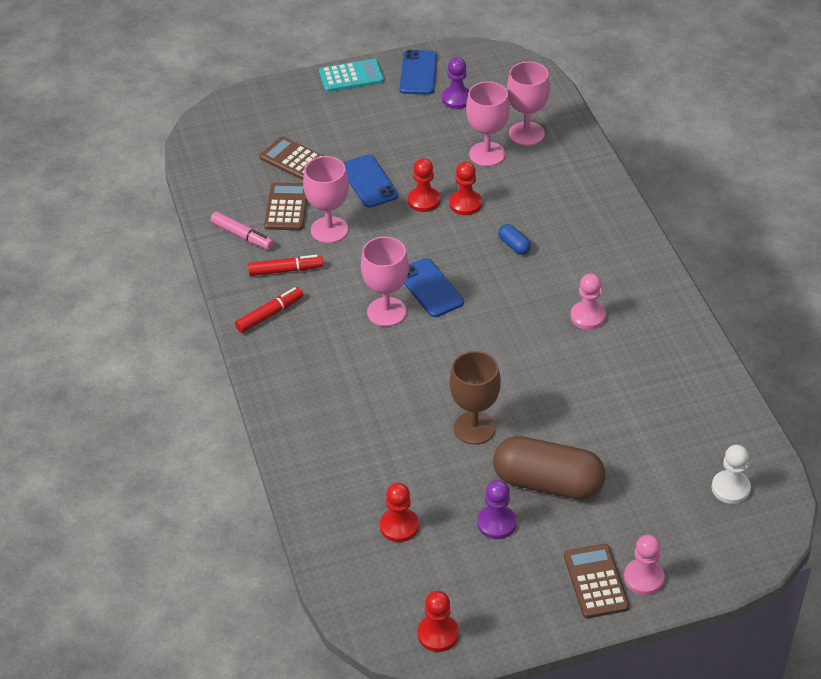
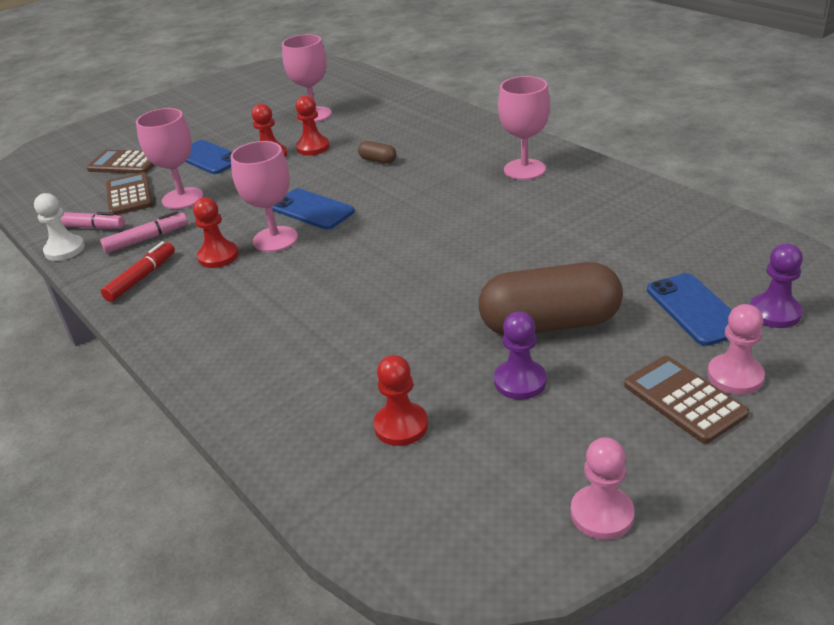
camera: 20 degrees left, 10 degrees down
(286, 270) = (147, 239): red marker -> pink marker
(351, 76) = (160, 103): turquoise calculator -> none
(418, 73) = (222, 87): blue phone -> blue phone (695, 309)
(438, 634) = (533, 537): red pawn -> red pawn (218, 256)
(457, 99) = (266, 92): purple pawn -> purple pawn (774, 312)
(474, 428) = (431, 302): brown goblet -> none
(514, 245) = (378, 160): blue capsule -> brown capsule
(526, 134) = (342, 96): pink goblet -> pink goblet (524, 169)
(587, 316) = (486, 186): pink pawn -> pink pawn (602, 514)
(730, 488) = (744, 266): white pawn -> white pawn (64, 250)

